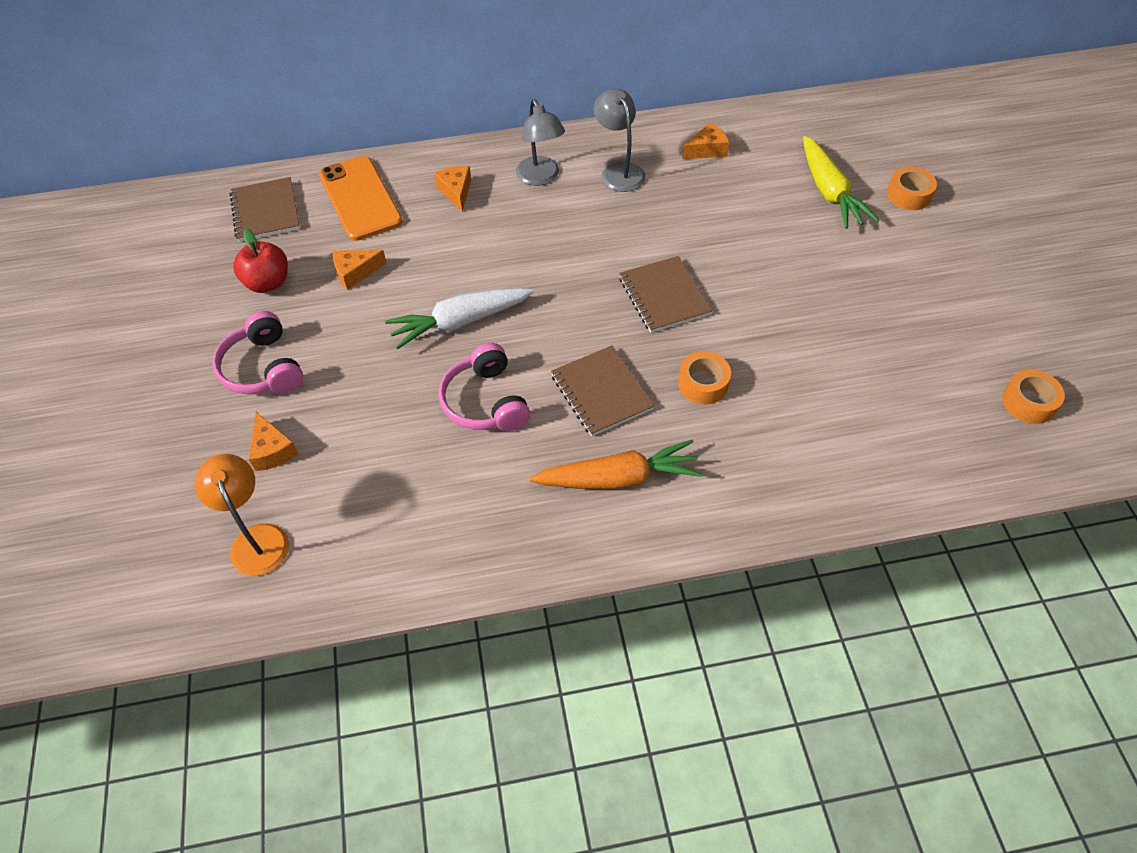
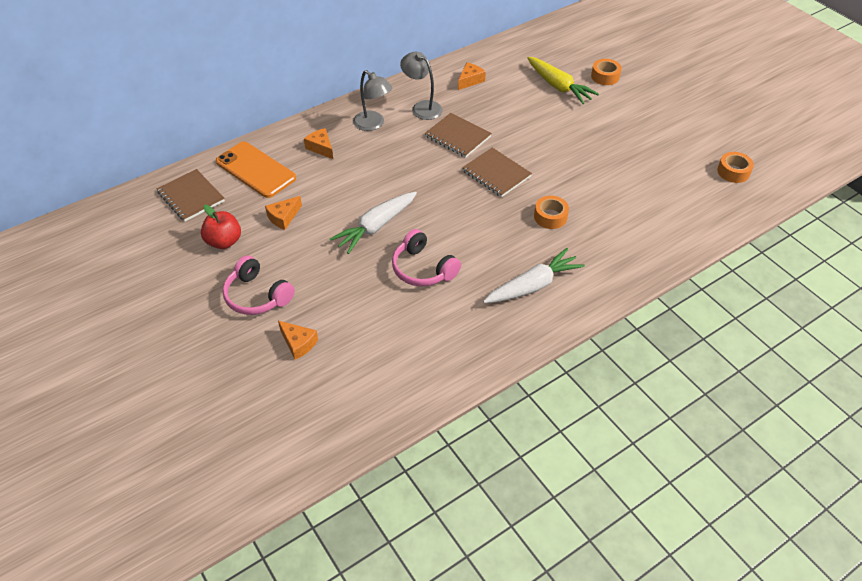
camera: 25 degrees left, 5 degrees down
(256, 539) = (323, 399): orange lamp -> none
(601, 392) = (492, 240): brown notebook -> brown notebook (457, 137)
(618, 478) = (533, 285): orange carrot -> white carrot

